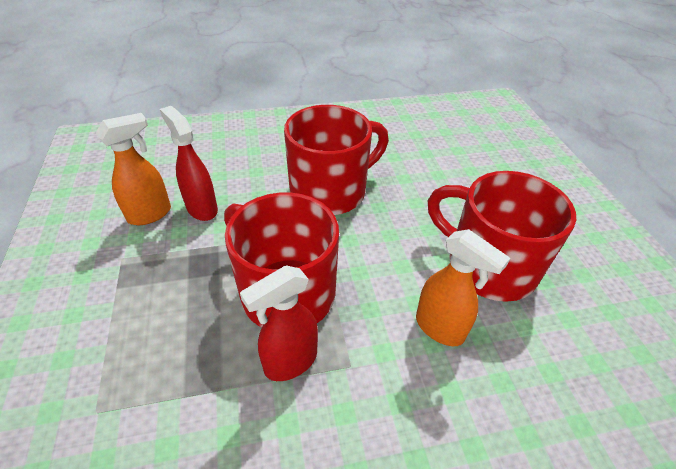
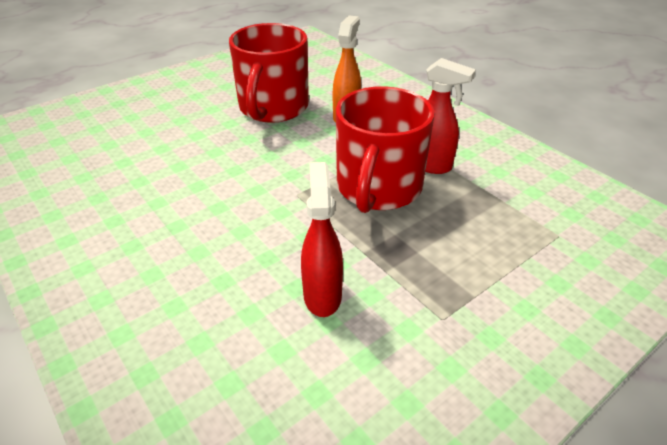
camera: 115 degrees left, 5 degrees down
(150, 214) = (366, 339): orange spray bottle -> none
(201, 208) = (322, 295): red spray bottle -> red spray bottle turned 150 degrees clockwise
(330, 191) = (228, 206): red mug -> none

